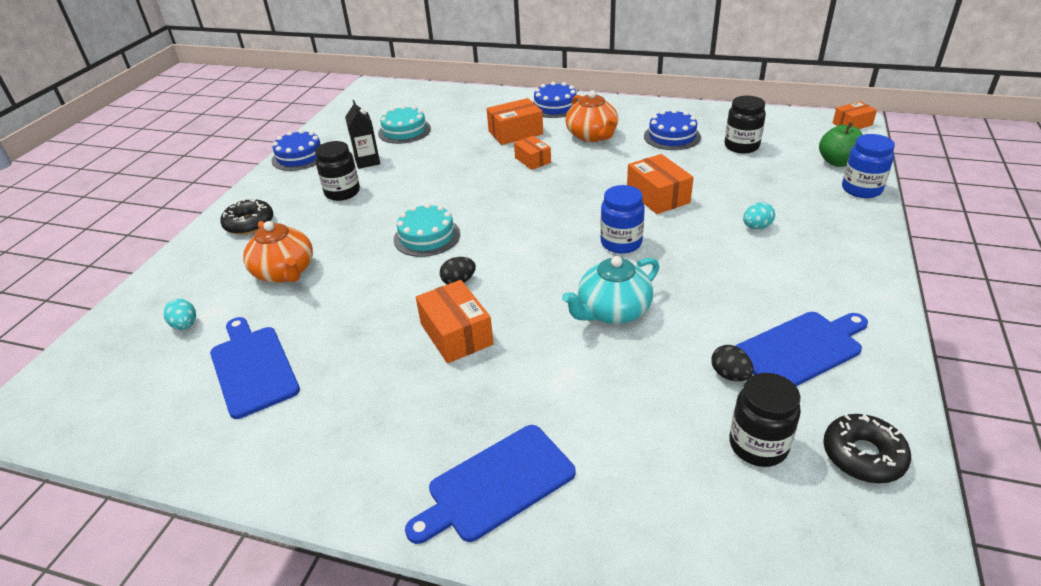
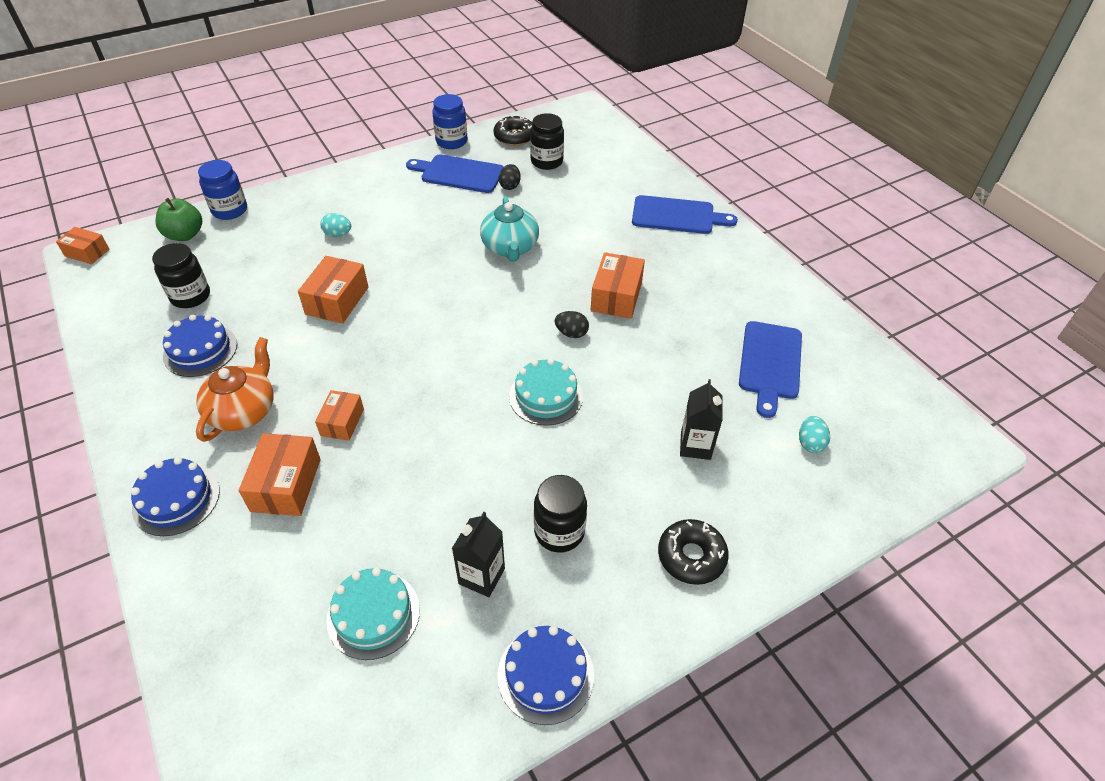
camera: 140 degrees left, 10 degrees up
(285, 272) = (695, 446): orange teapot -> black carton
(515, 133) = (286, 485): orange box -> orange box turned 75 degrees clockwise
(612, 311) = (510, 248): turquoise teapot -> turquoise teapot turned 75 degrees clockwise
(621, 243) = (429, 284): blue jar -> blue jar (451, 141)

